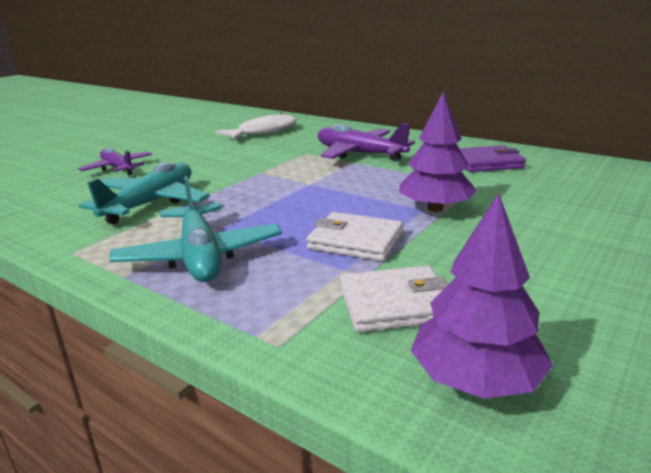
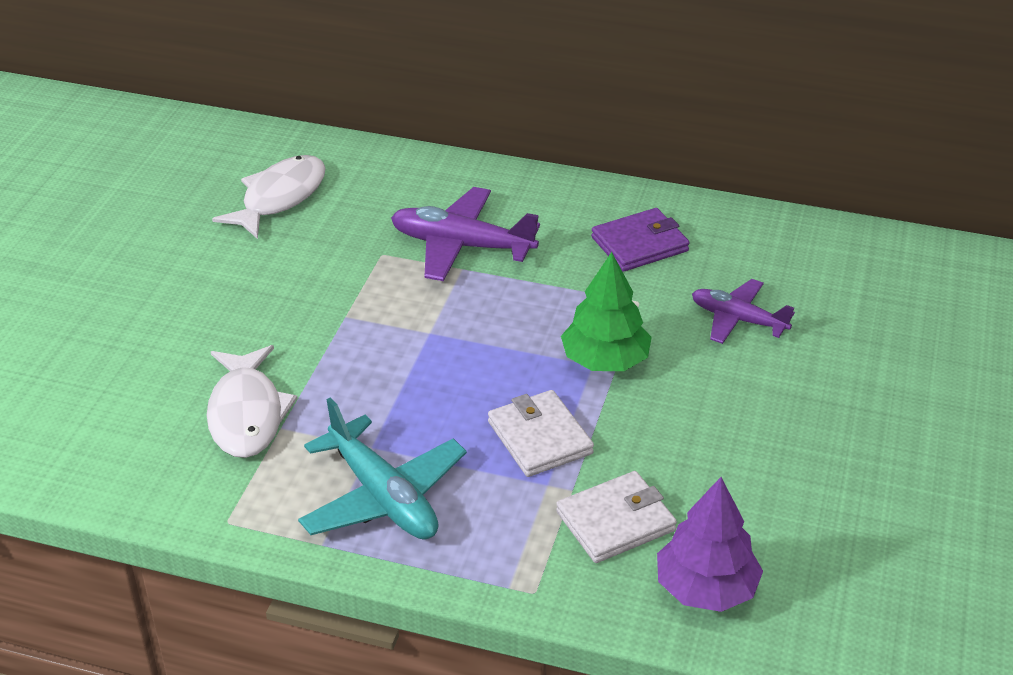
camera: 20 degrees left, 15 degrees up
(118, 168) = (125, 340): purple plane -> purple plane (738, 319)
(151, 203) = (247, 414): turquoise plane -> white fish
(355, 241) = (539, 438): white wallet -> white wallet turned 60 degrees clockwise
(435, 208) = (605, 360): purple tree -> green tree

